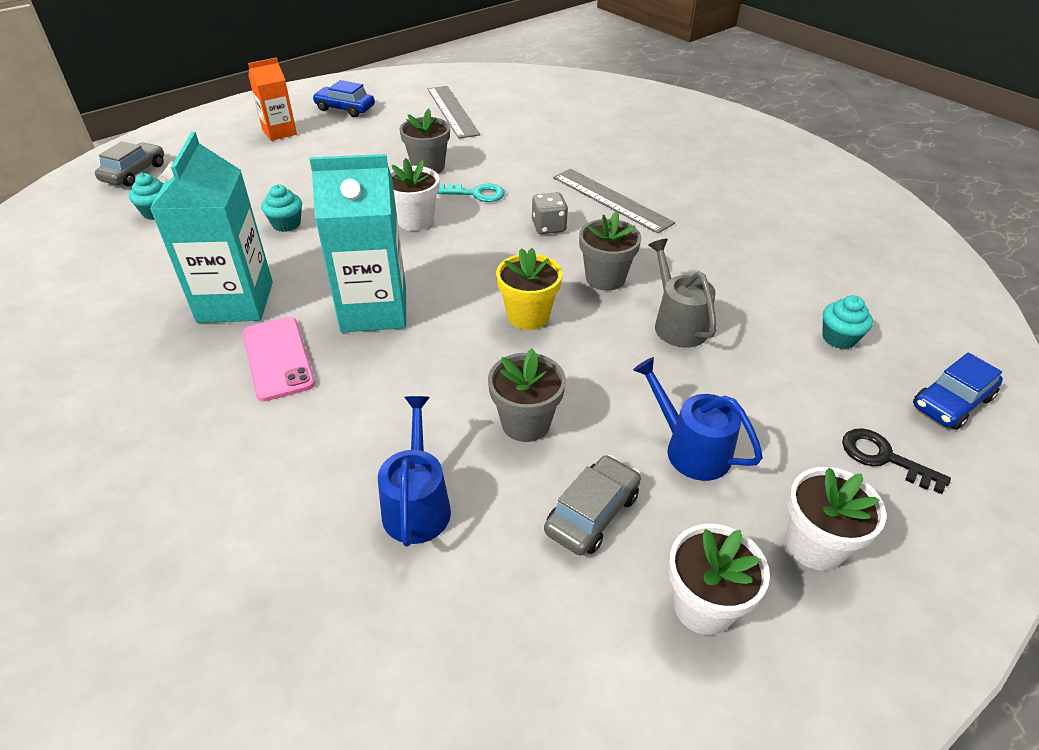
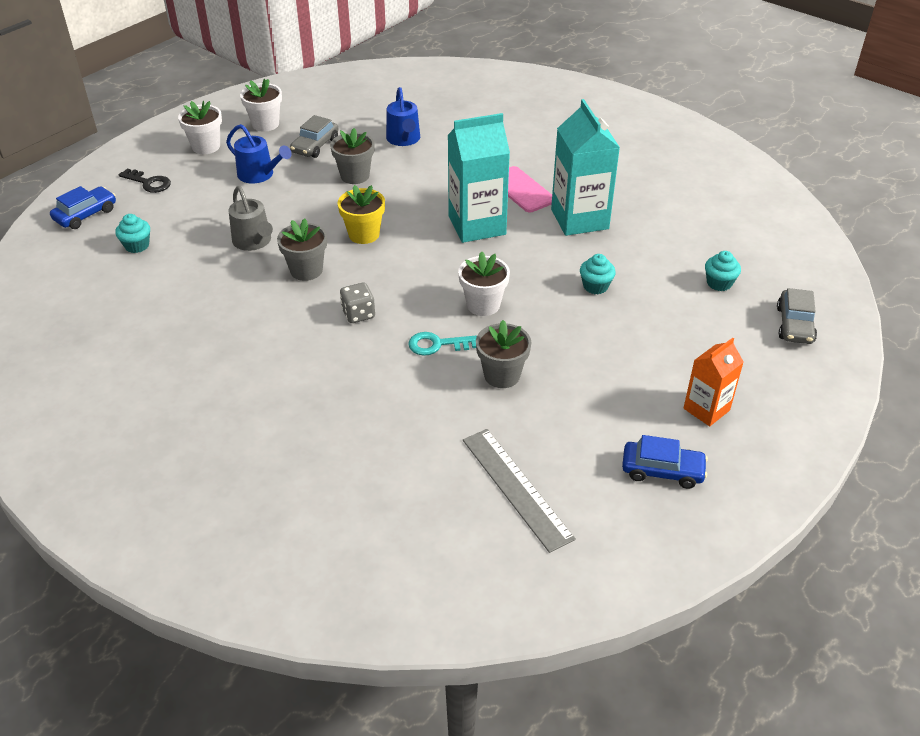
camera: 170 degrees right, 0 degrees up
(611, 200) = (298, 355): grey ruler -> none

